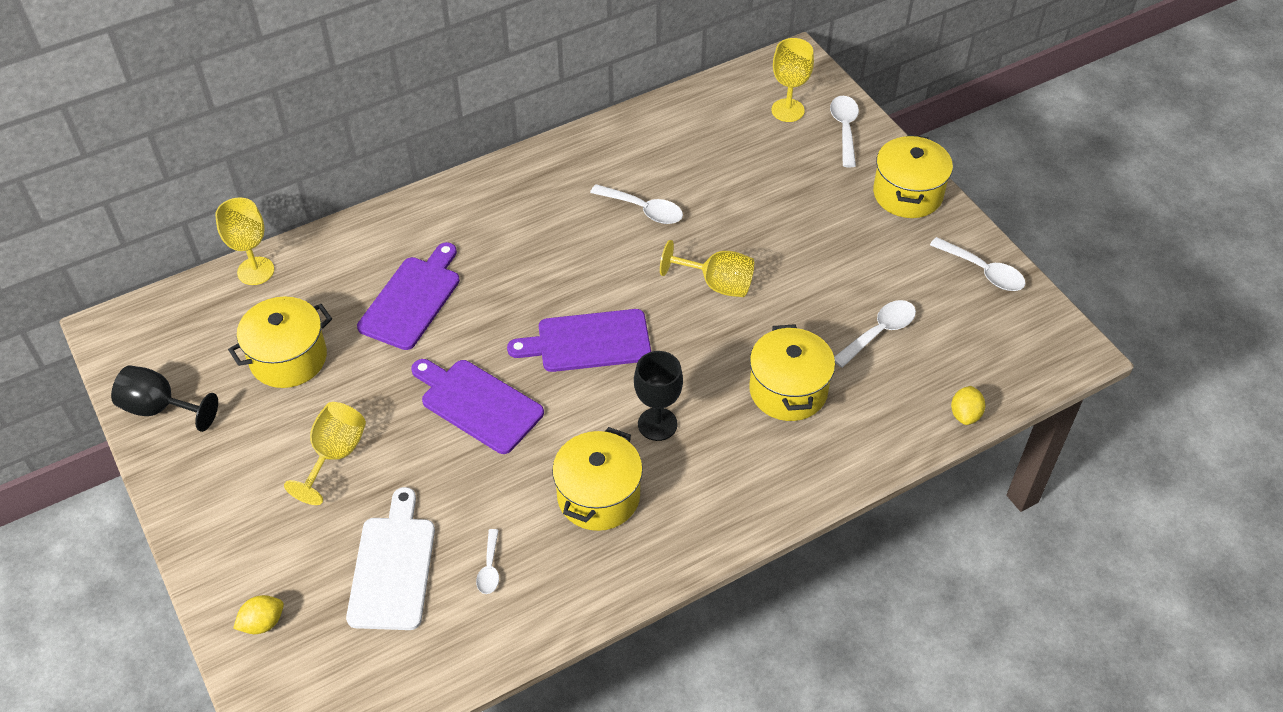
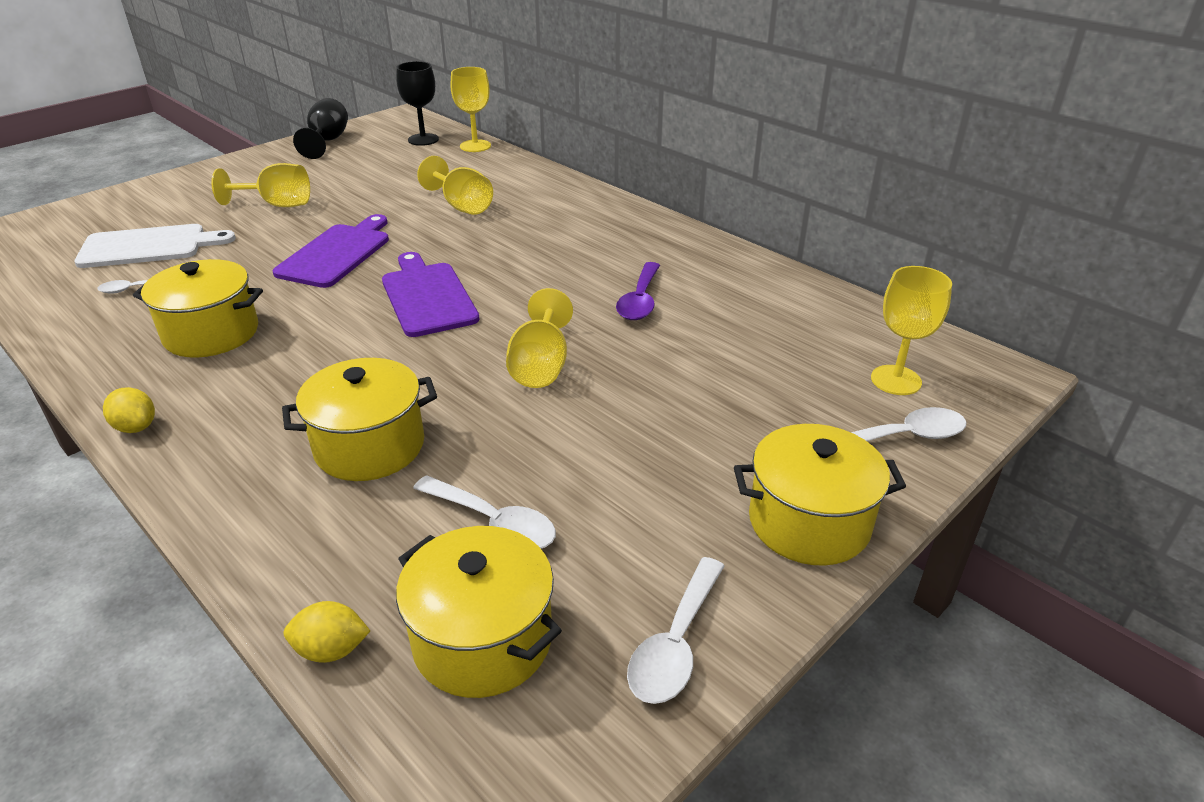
camera: 75 degrees right, 15 degrees down
(263, 623) = (108, 207): yellow lemon -> yellow lemon (136, 427)
(288, 358) = (383, 172): yellow pot -> yellow pot (482, 640)
(412, 299) = (462, 206): purple cutting board -> yellow goblet
(643, 210) = (640, 300): white spoon -> purple spoon
(657, 424) = (311, 355): black goblet -> black goblet (423, 139)

